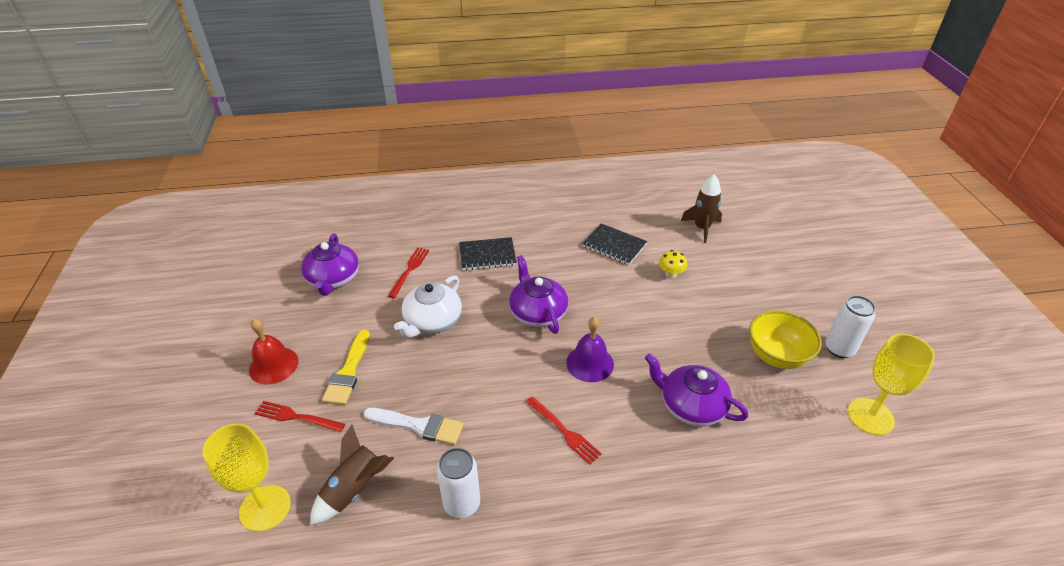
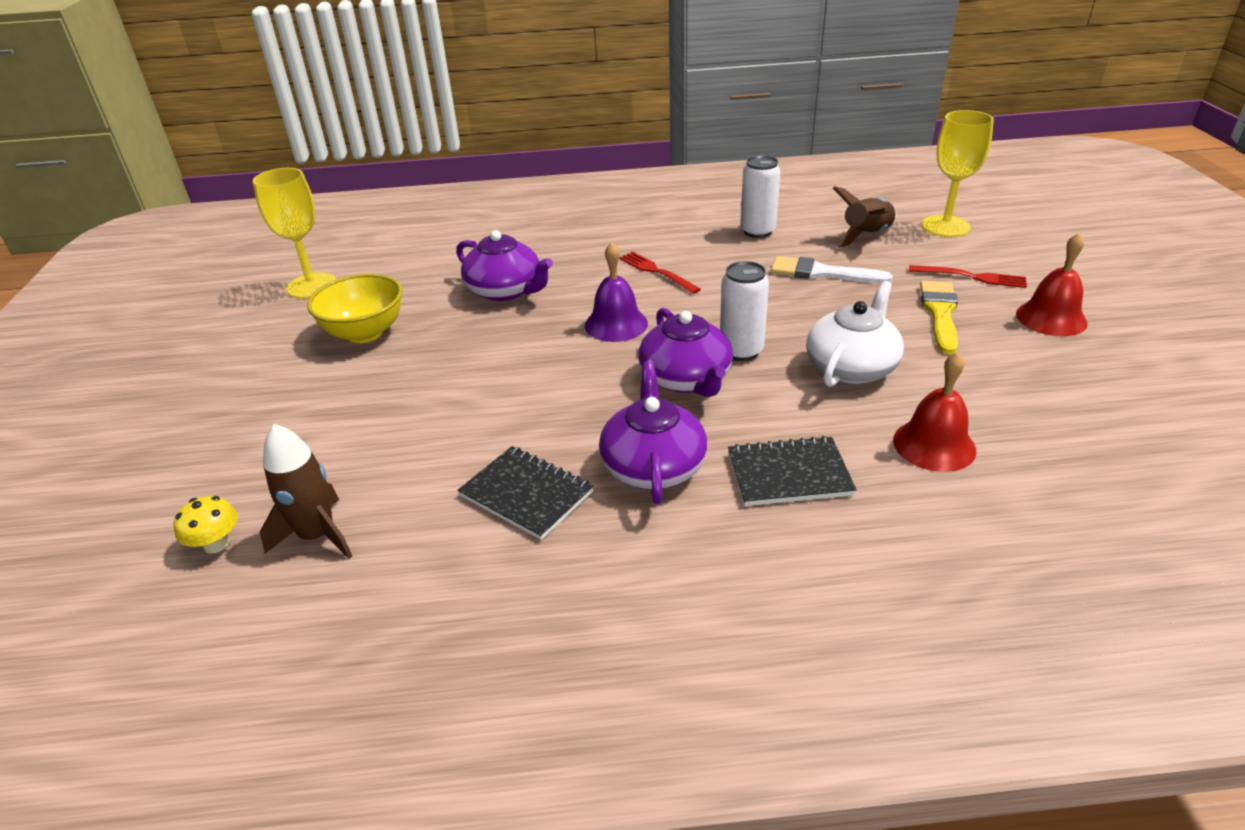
camera: 175 degrees left, 5 degrees down
(333, 279) = (1070, 428): purple teapot -> purple teapot (653, 465)
(409, 270) = (934, 445): red fork -> red bell
(670, 274) = (443, 437): yellow mushroom -> yellow mushroom (216, 544)
(839, 349) = (274, 341): white can -> white can (741, 351)

